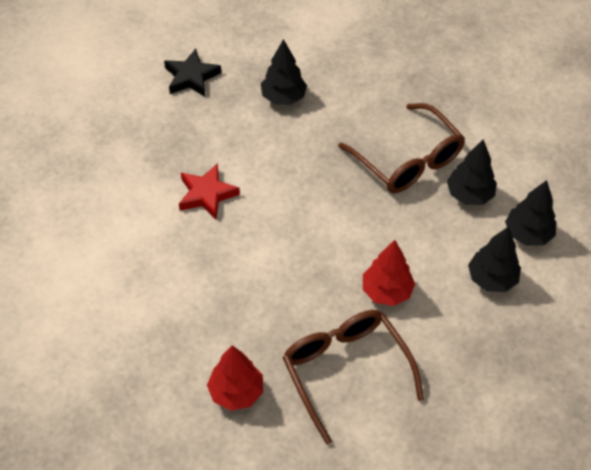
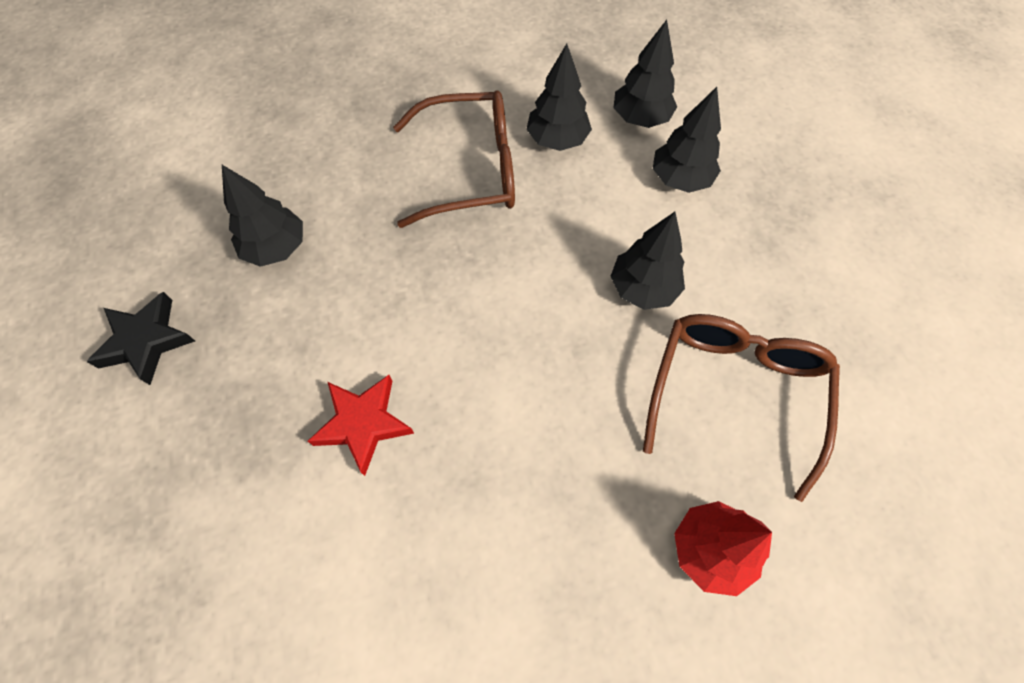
camera: 60 degrees left, 10 degrees up
(345, 370) = (735, 393): brown glasses -> brown glasses turned 105 degrees clockwise
(386, 291) = (643, 288): red tree -> black tree

